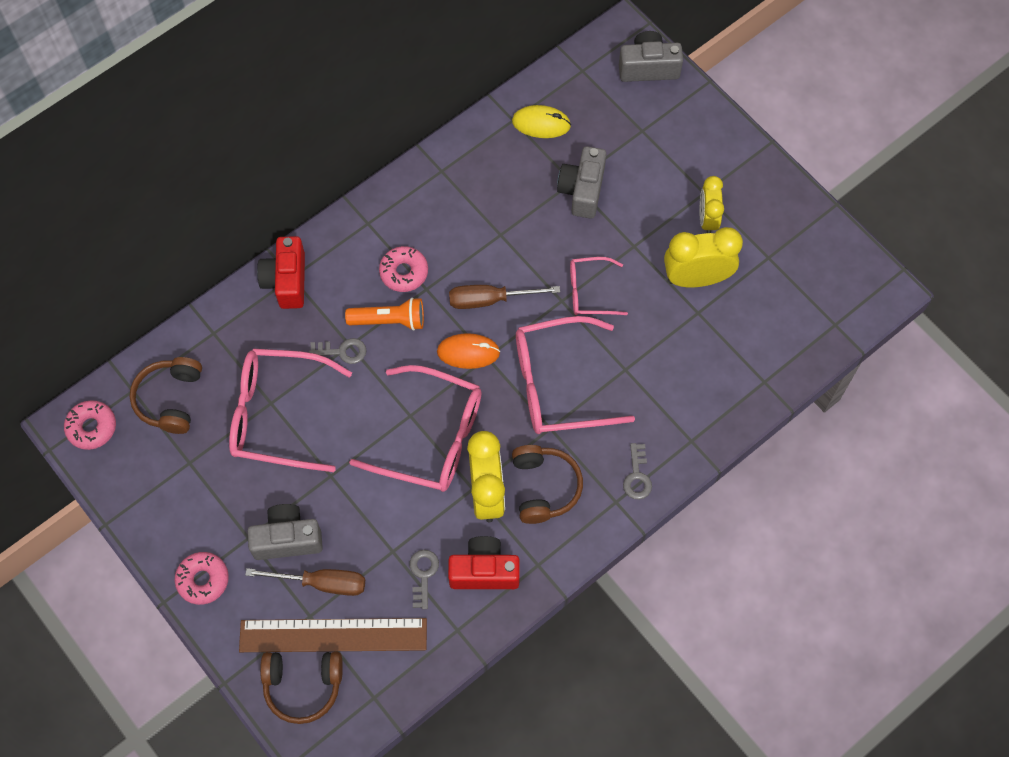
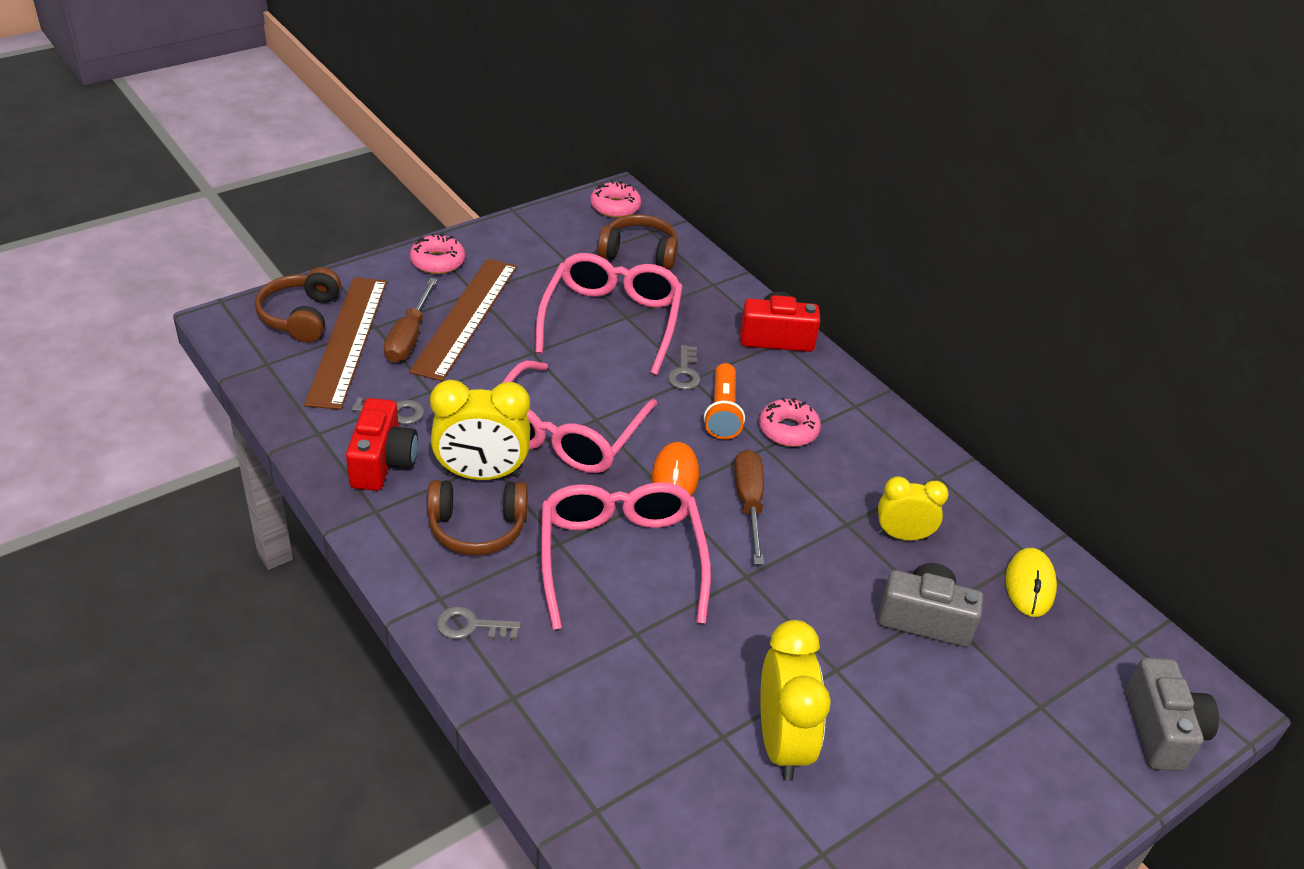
camera: 90 degrees right, 25 degrees down
(287, 539) = (466, 317): grey camera -> brown ruler
(589, 292) = (760, 608): pink glasses -> none
(707, 219) = (888, 773): yellow clock -> yellow clock (902, 535)

